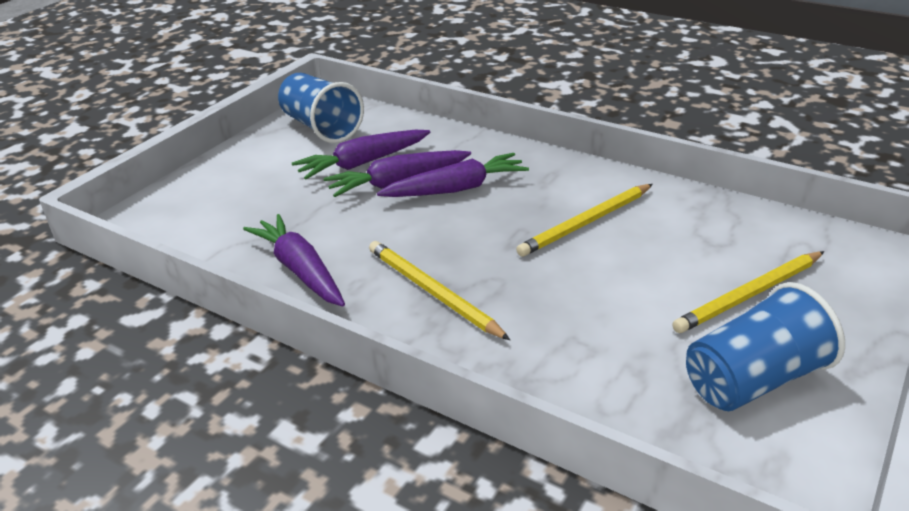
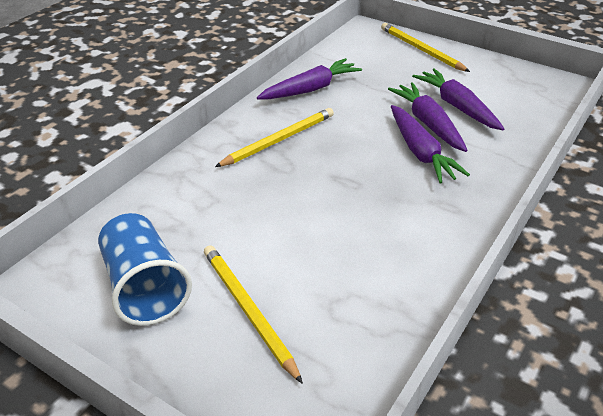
camera: 90 degrees right, 5 degrees up
(321, 127) = (514, 85): blue cup -> none
(586, 223) = (368, 221): yellow pencil -> yellow pencil (421, 50)

